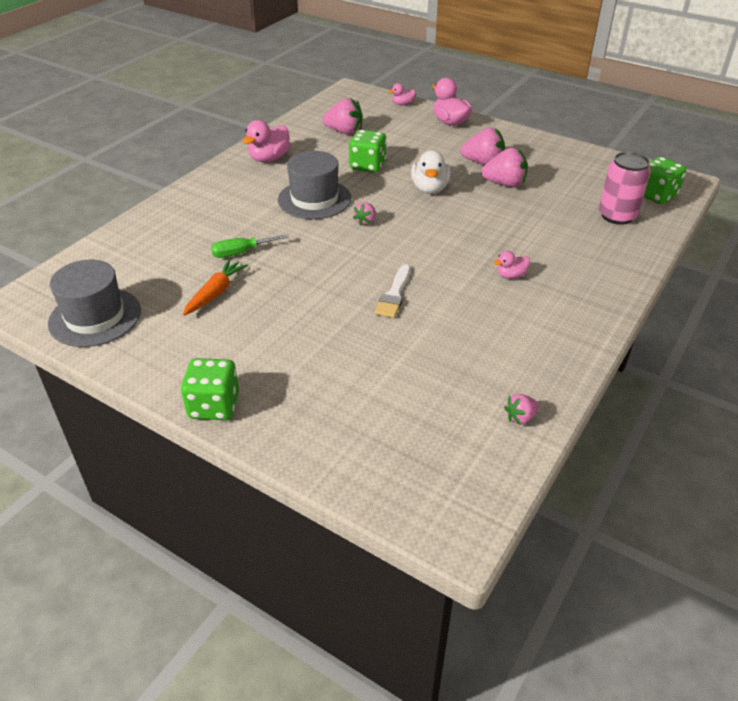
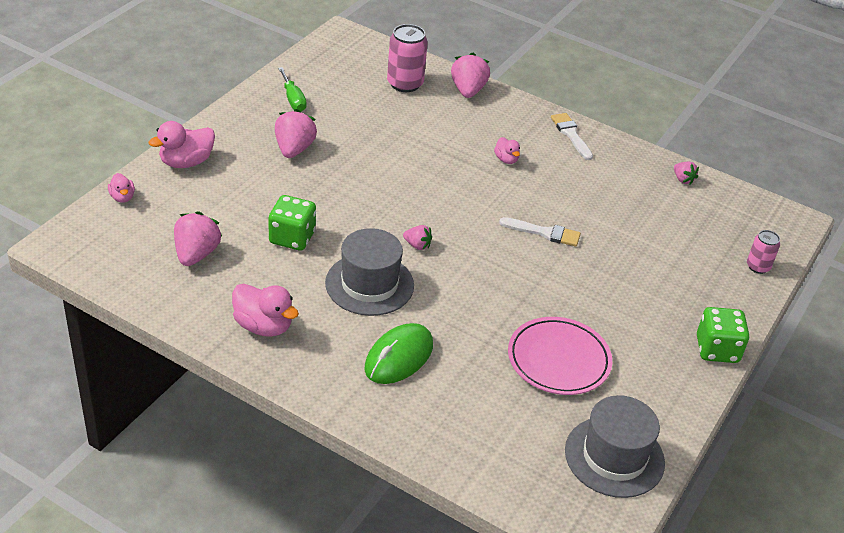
camera: 95 degrees left, 0 degrees up
(215, 293) = (558, 360): orange carrot -> pink plate
(230, 212) = (399, 357): none -> green mouse
(241, 252) = (483, 343): green screwdriver -> green screwdriver (293, 99)
(354, 468) = (758, 267): none -> pink can
(430, 188) = (349, 193): white duck -> none
(504, 184) = (342, 141): pink strawberry -> pink strawberry (468, 91)
(578, 325) = (571, 134): none -> white brush
(656, 195) = (368, 55): green dice -> none

